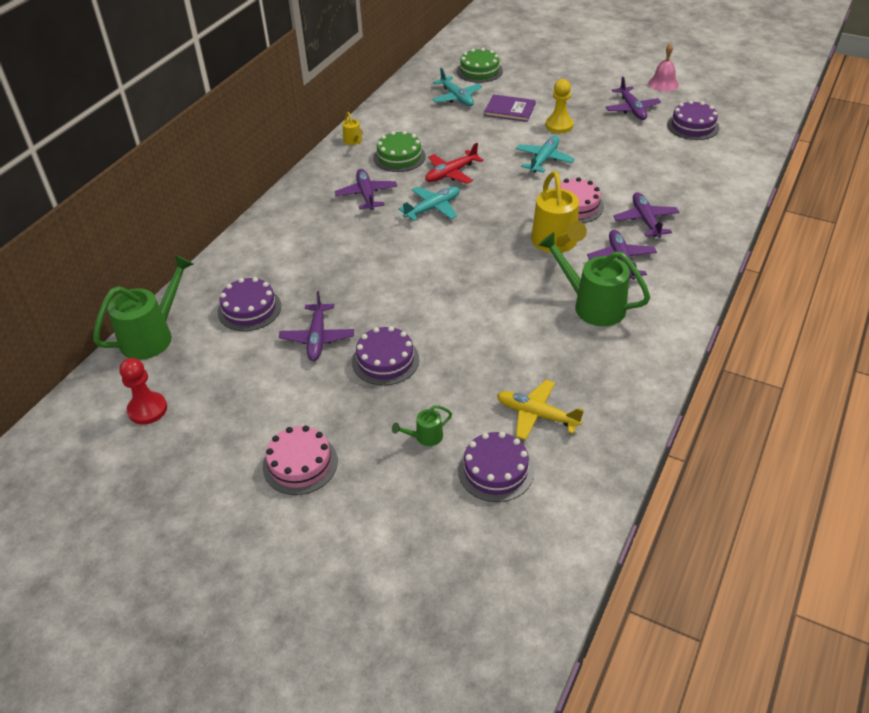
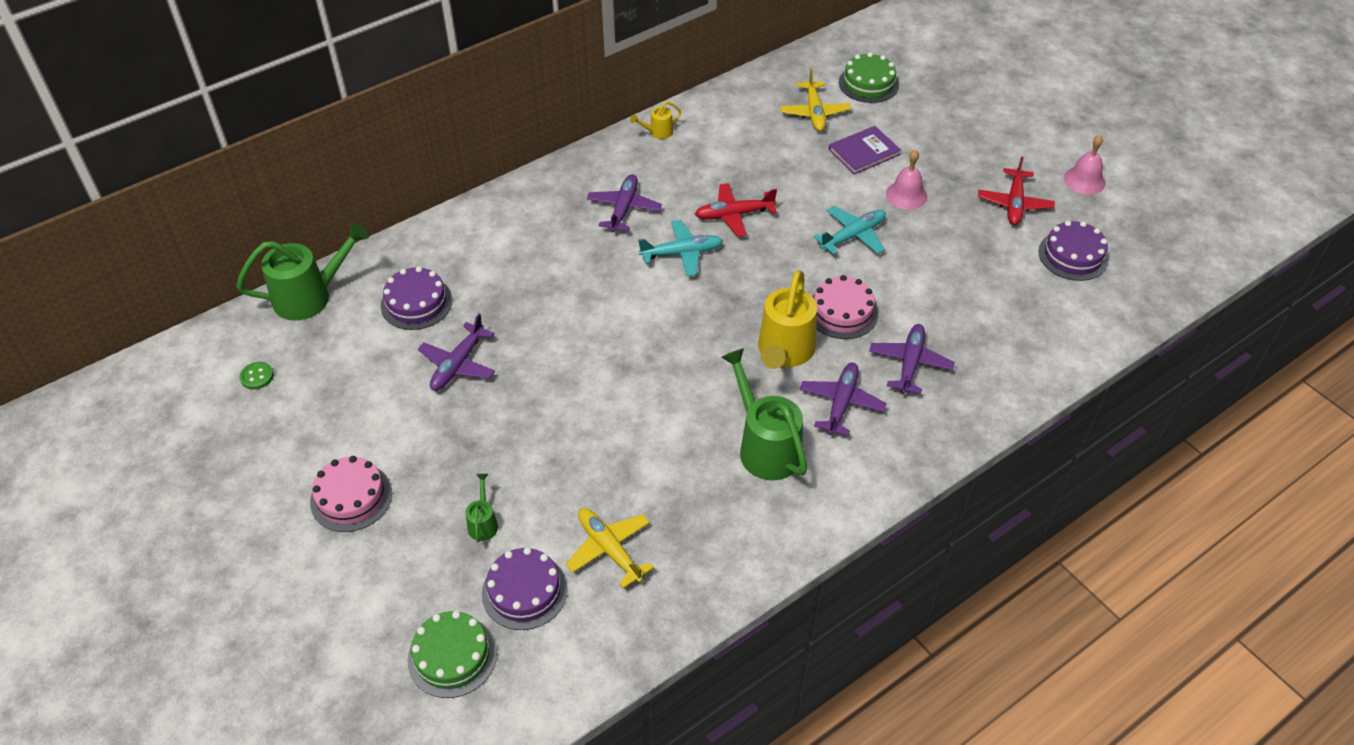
camera: 25 degrees right, 5 degrees up
(147, 409) = (257, 376): red pawn -> green button
(353, 141) = (657, 132): yellow watering can -> yellow watering can turned 60 degrees clockwise
(385, 360) = (505, 419): purple cake -> none
(399, 157) = (692, 171): green cake -> green cake (452, 656)
(425, 437) = (483, 523): green watering can -> green watering can turned 90 degrees clockwise
(457, 97) = (814, 113): turquoise plane -> yellow plane
(510, 110) = (864, 152): purple book -> purple book turned 75 degrees counterclockwise
(559, 125) = (906, 195): yellow pawn -> pink bell
(632, 109) = (1014, 204): purple plane -> red plane

